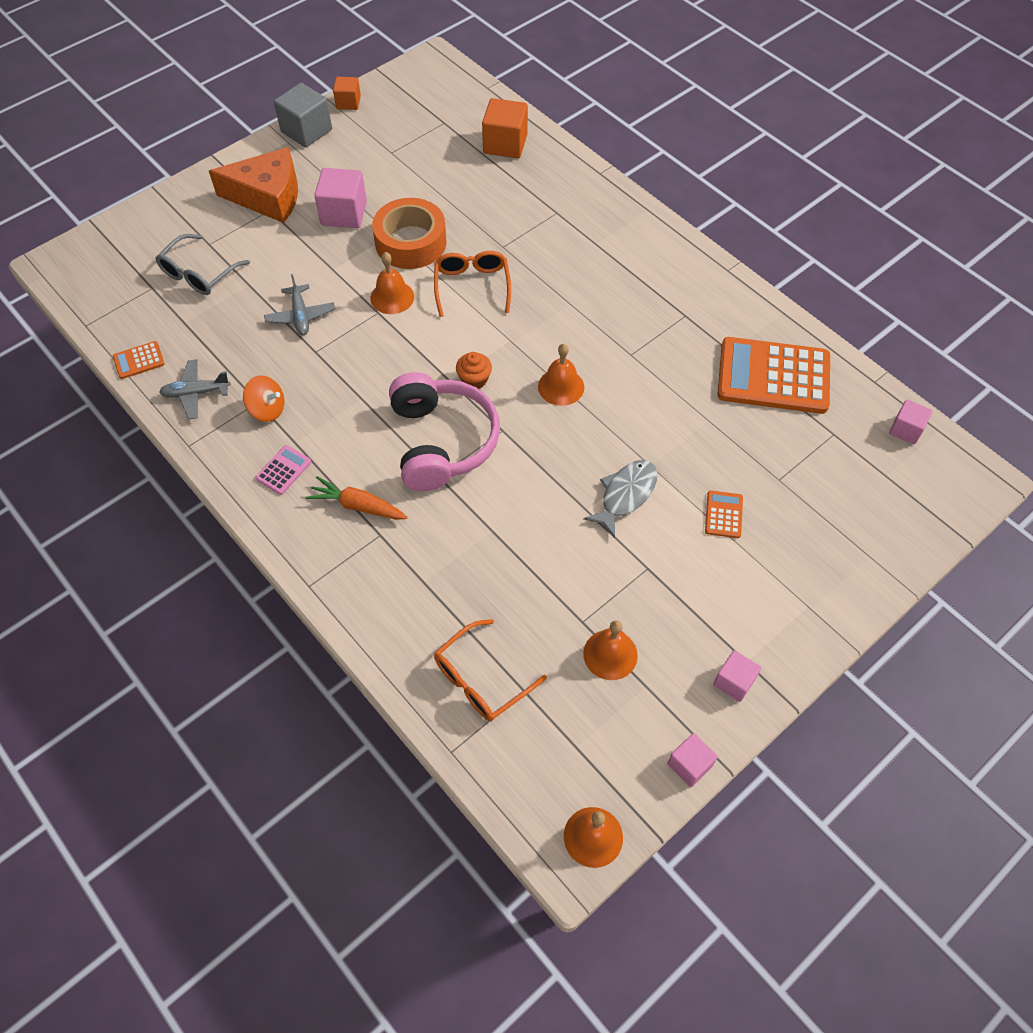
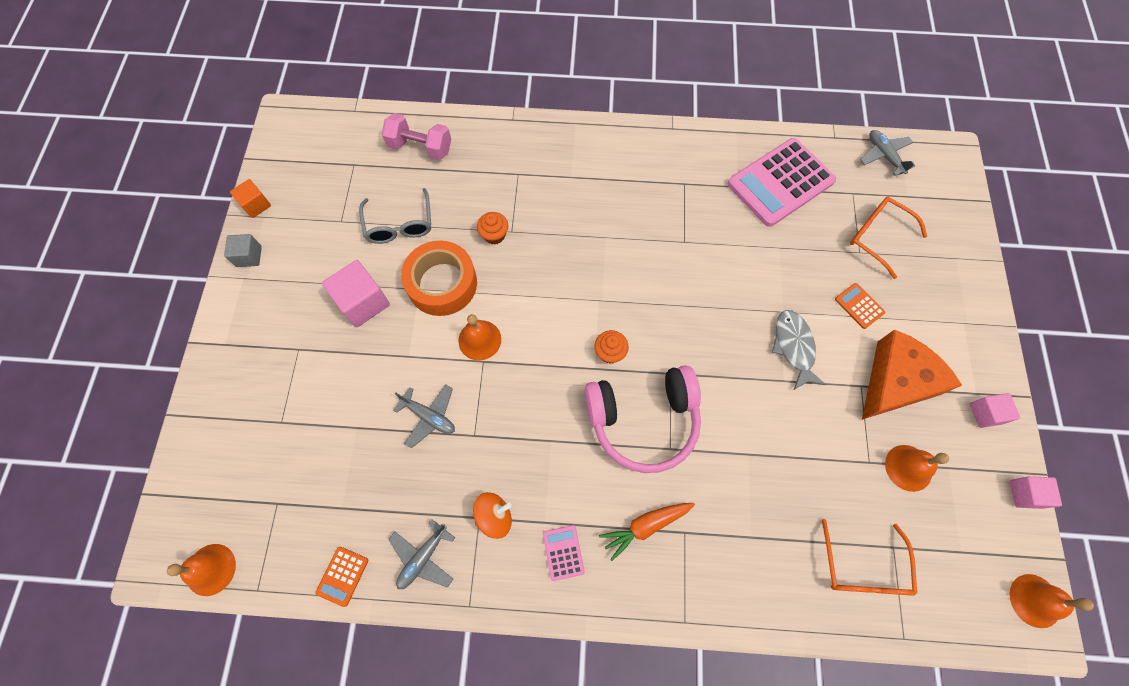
camera: 45 degrees left, 10 degrees up
(199, 273) = (304, 454): grey glasses -> grey glasses (399, 224)
(268, 196) = (283, 339): orange cheese -> orange cheese (895, 382)
(306, 131) = (249, 256): grey cube -> grey cube, size x0.60
(441, 442) = (643, 420): pink headphones -> pink headphones turned 135 degrees clockwise
(472, 286) = (526, 281): orange glasses -> orange glasses (878, 237)
(487, 239) = (494, 235): none -> orange cupcake
(505, 144) = (420, 147): orange cube -> pink dumbbell
(561, 386) = (669, 305): orange bell -> orange bell (210, 569)
(773, 376) = (780, 183): orange calculator -> pink calculator
(905, 430) = (884, 156): pink cube -> grey plane

